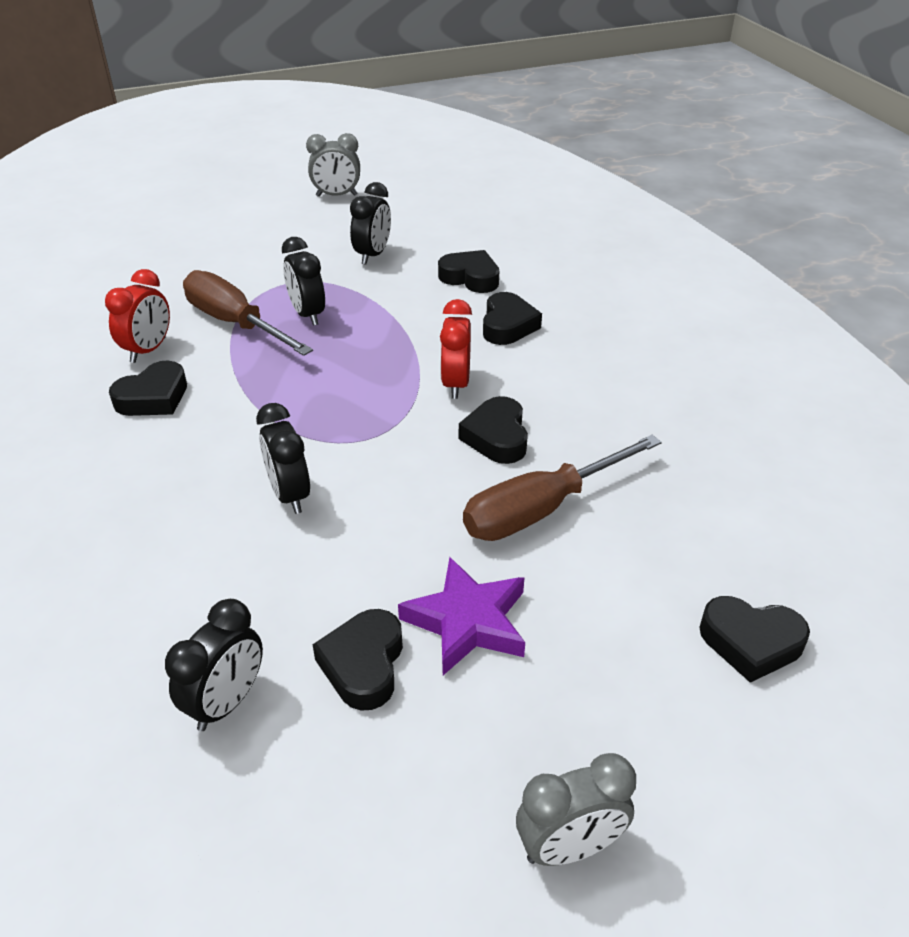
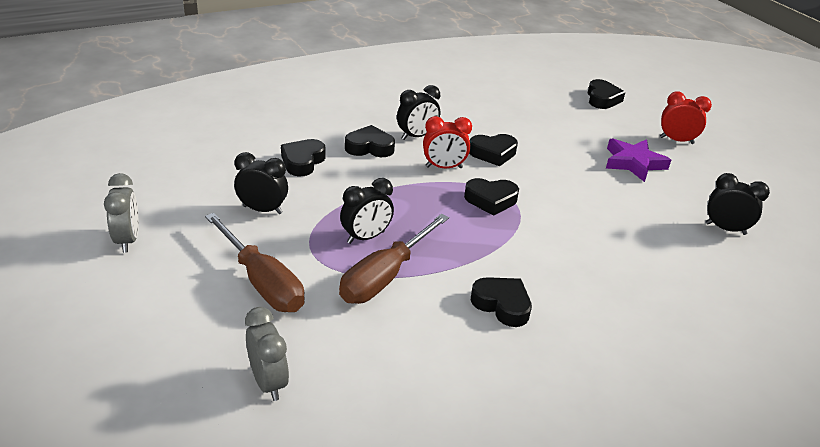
camera: 100 degrees left, 5 degrees down
(148, 350) = (437, 323): red clock -> red clock (676, 140)
(290, 495) = (576, 224): black clock -> black clock (416, 136)
(363, 664) = (677, 190): black heart -> black heart (491, 200)
(541, 509) = (547, 141): brown screwdriver -> brown screwdriver (262, 282)
(569, 847) = (721, 142): grey clock -> grey clock (268, 382)

